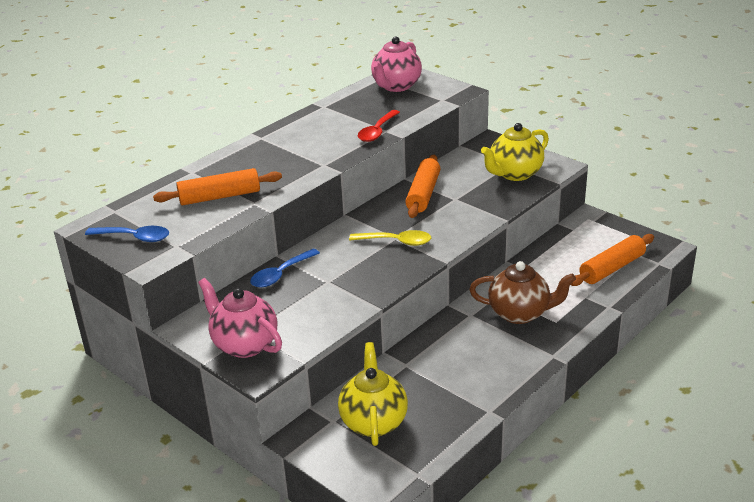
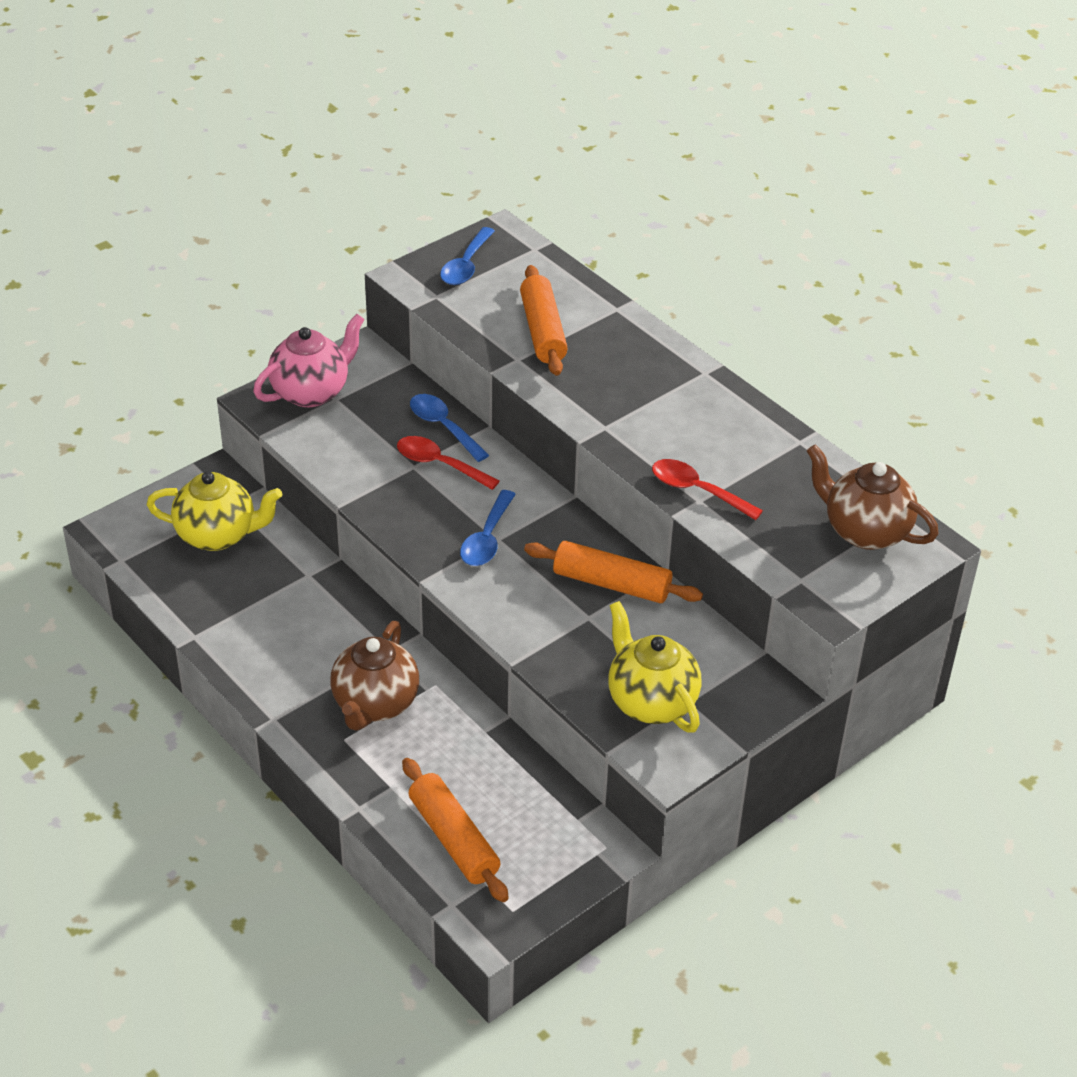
camera: 95 degrees right, 10 degrees up
(323, 270) = (439, 464): none -> red spoon
(396, 86) = (865, 531): pink teapot -> brown teapot
(396, 242) = (487, 539): yellow spoon -> blue spoon

